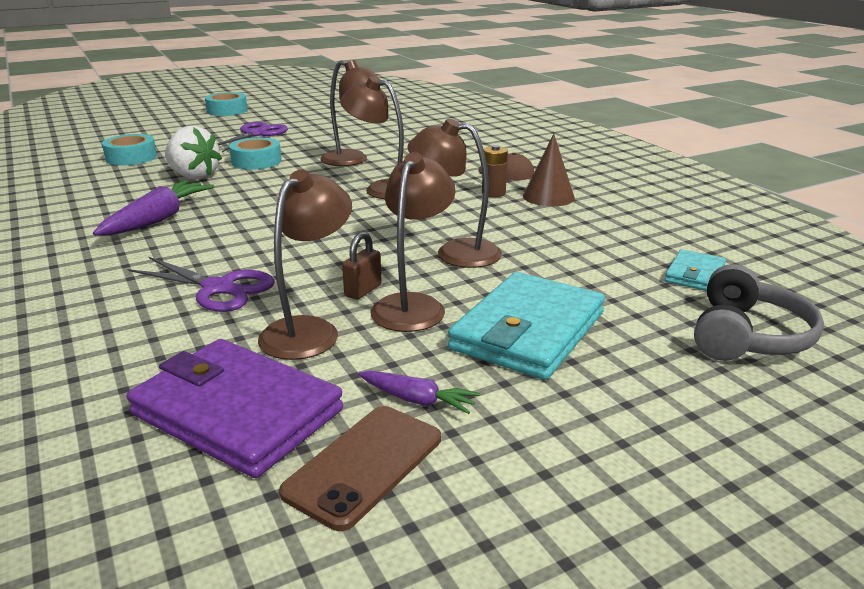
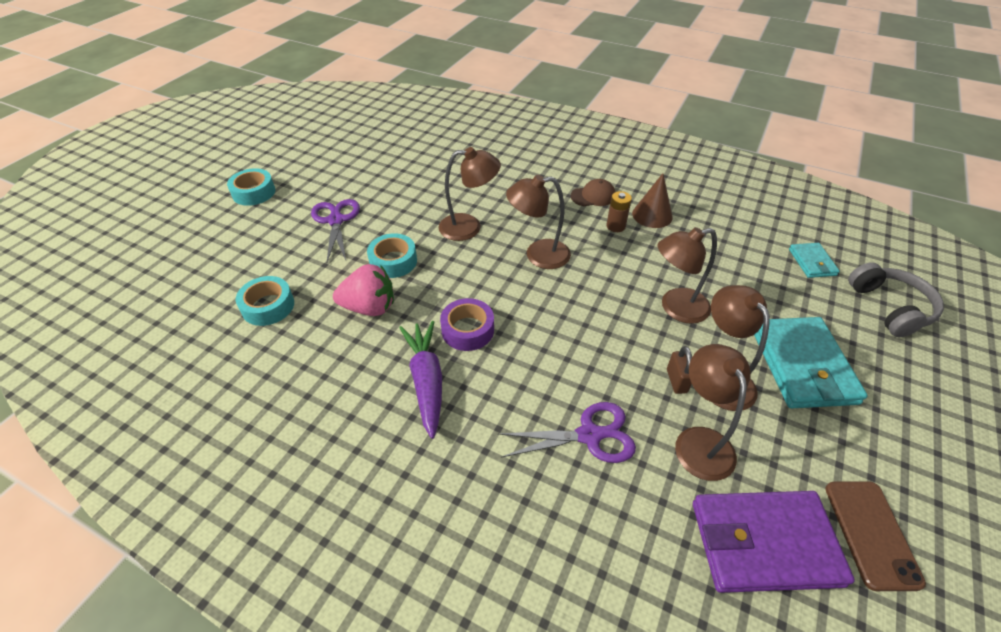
camera: 35 degrees left, 20 degrees up
(193, 176) = (369, 307): white strawberry -> pink strawberry
(240, 207) = (467, 330): none -> purple tape
(417, 400) = (828, 463): purple carrot -> none

